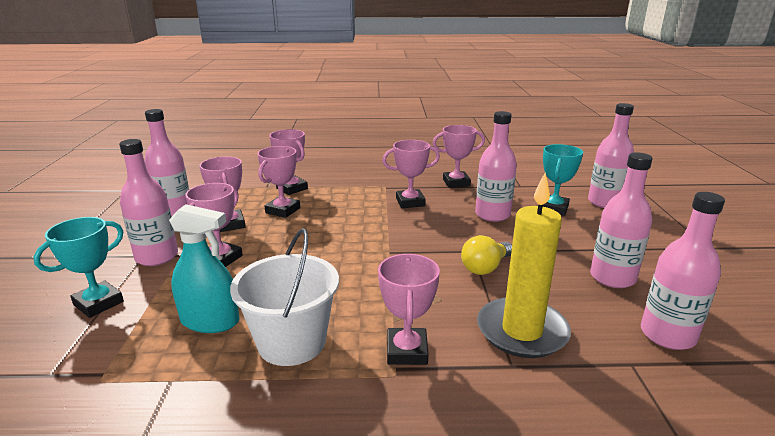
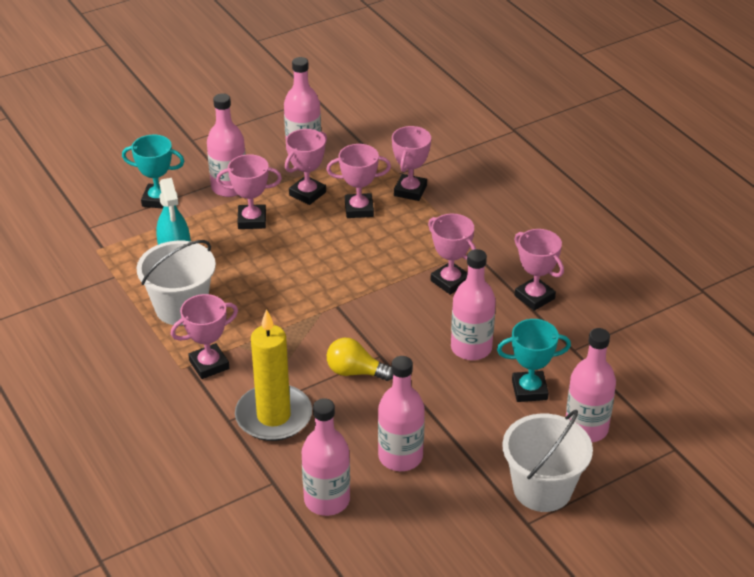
camera: 60 degrees right, 15 degrees up
(668, 232) = (542, 489): none -> white bucket

